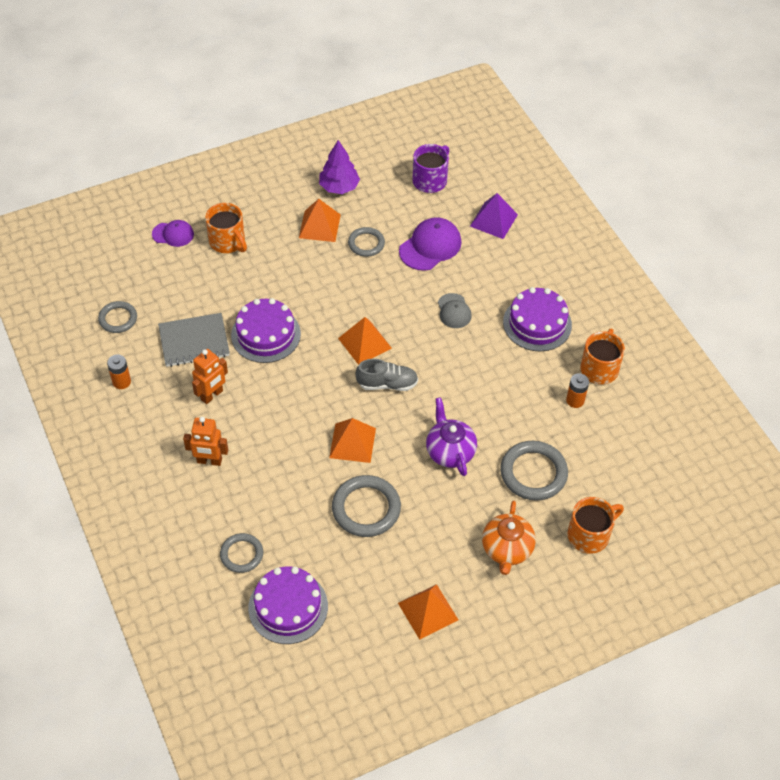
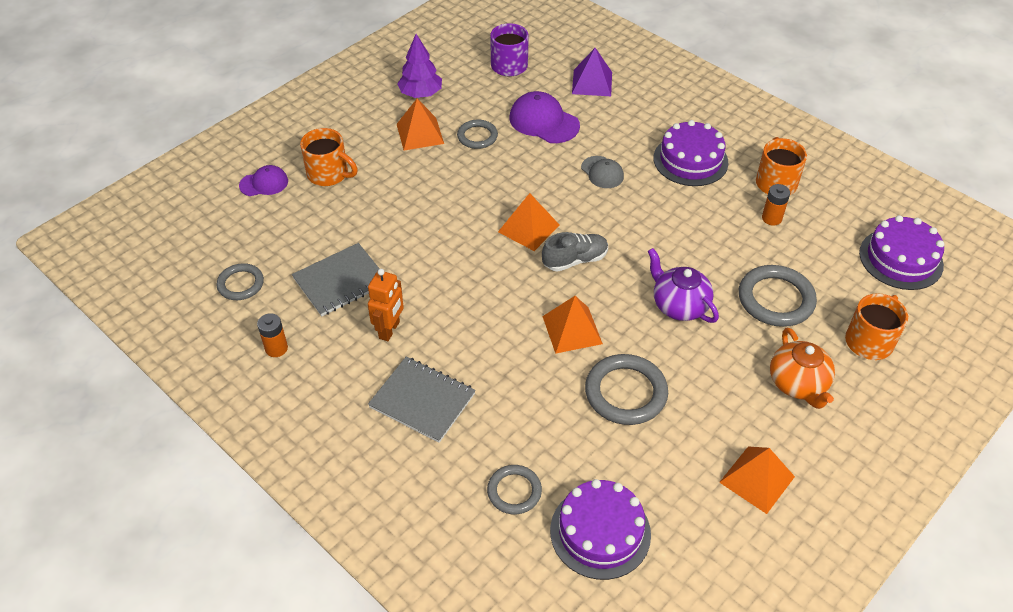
camera: 20 degrees left, 5 degrees down
(209, 461) = (422, 400): orange robot -> grey notebook
(266, 334) = (418, 251): purple cake -> purple cake (901, 259)
(430, 246) = (544, 121): purple cap -> purple cap turned 75 degrees counterclockwise

